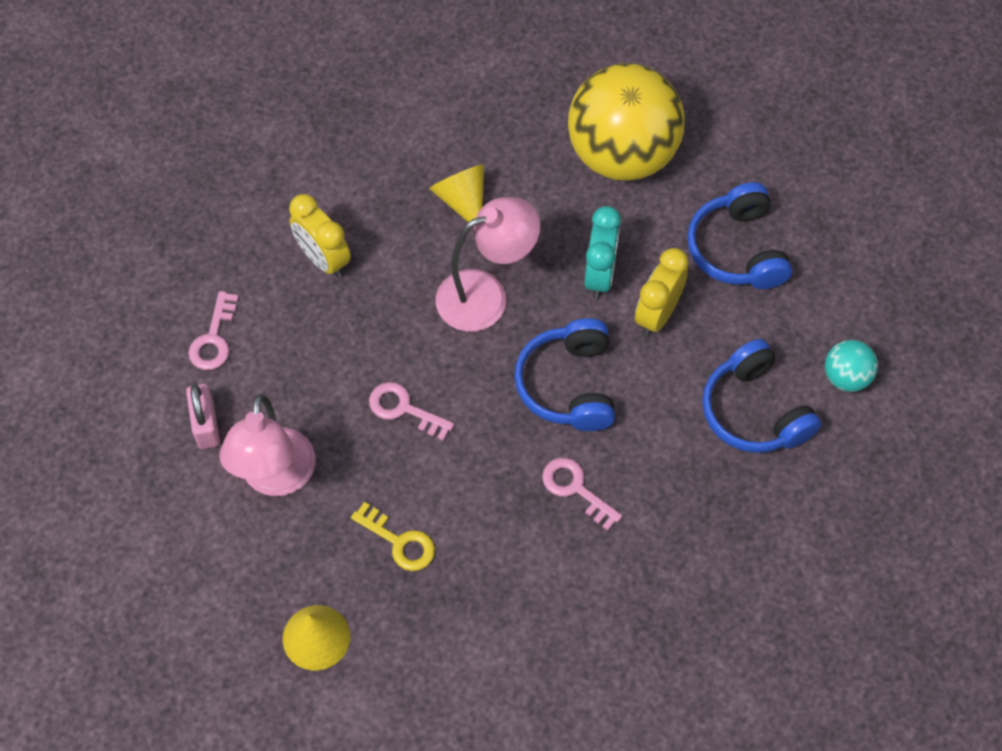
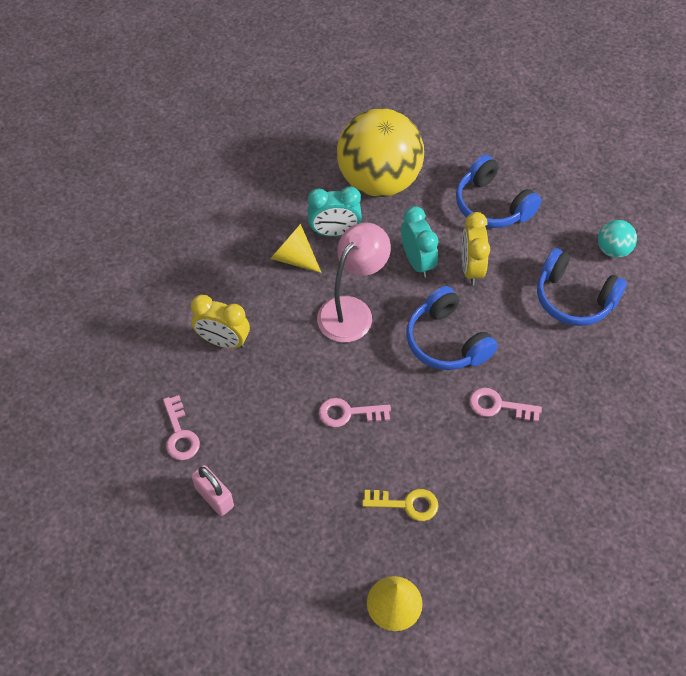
camera: 30 degrees left, 5 degrees down
(276, 478) = (290, 507): pink lamp -> none
(528, 192) = (334, 232): none -> turquoise clock

